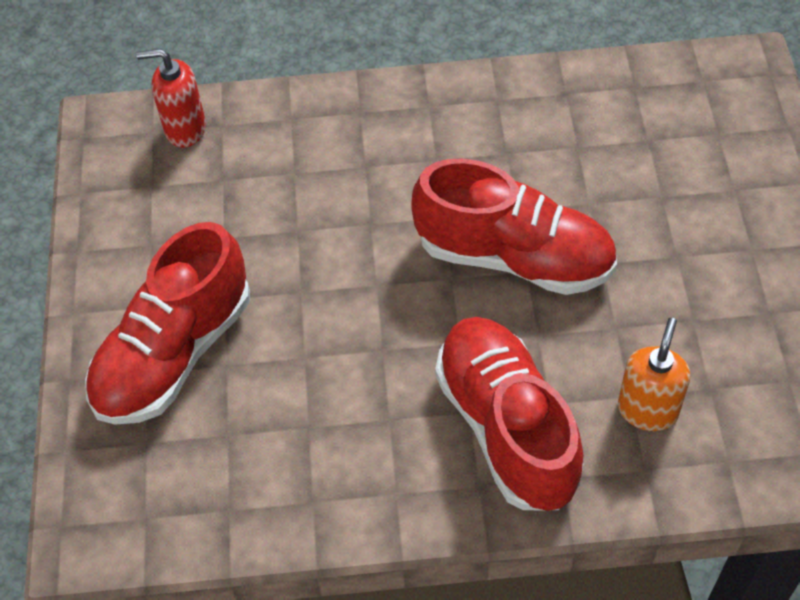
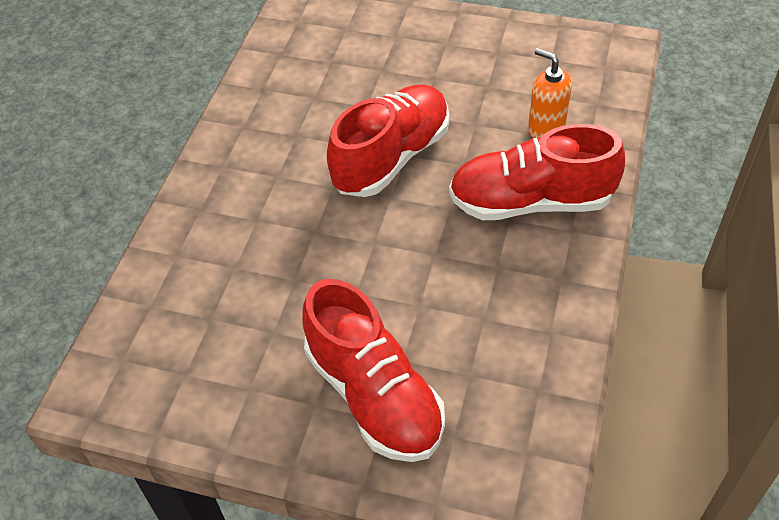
camera: 70 degrees left, 5 degrees down
(185, 129) = (137, 334): red soap dispenser -> none

